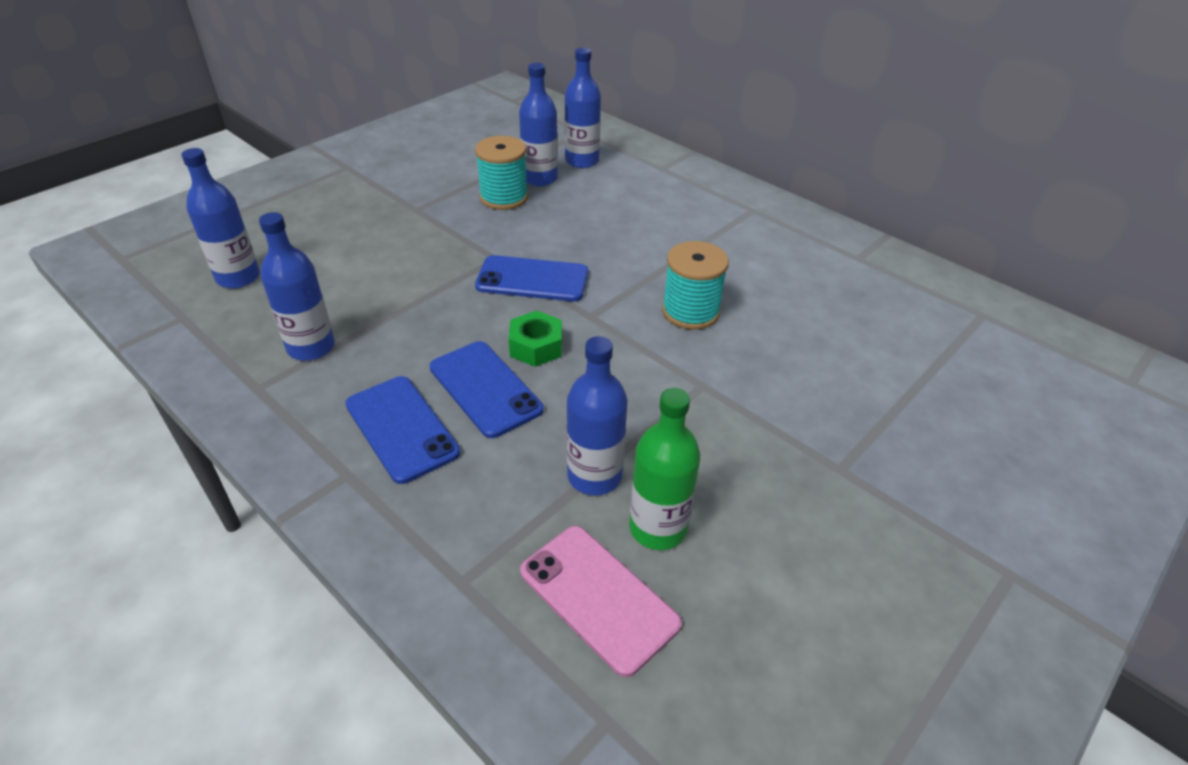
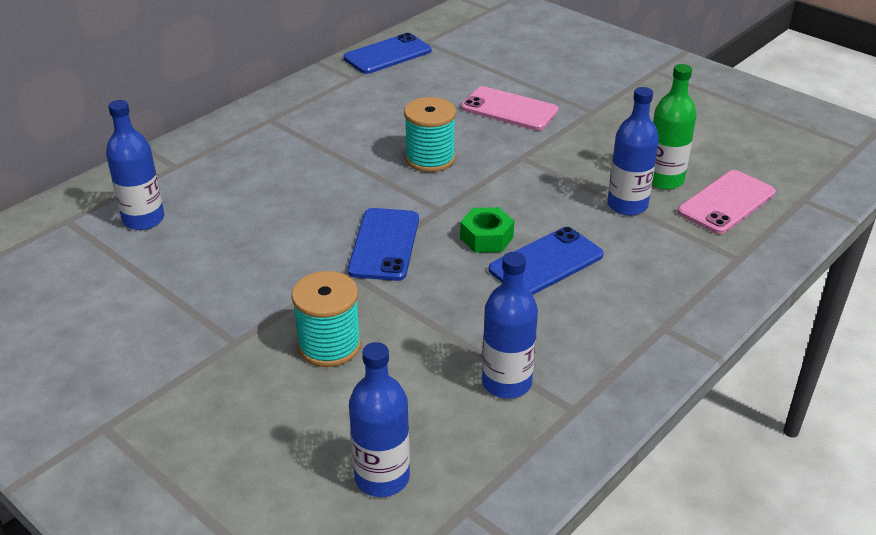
camera: 90 degrees left, 5 degrees down
(401, 428) = (604, 304): blue phone -> blue phone (387, 54)
(504, 197) = (219, 273): turquoise spool -> turquoise spool (329, 345)
(540, 178) = (179, 249): blue bottle -> none
(821, 382) = (509, 109): none -> pink phone

